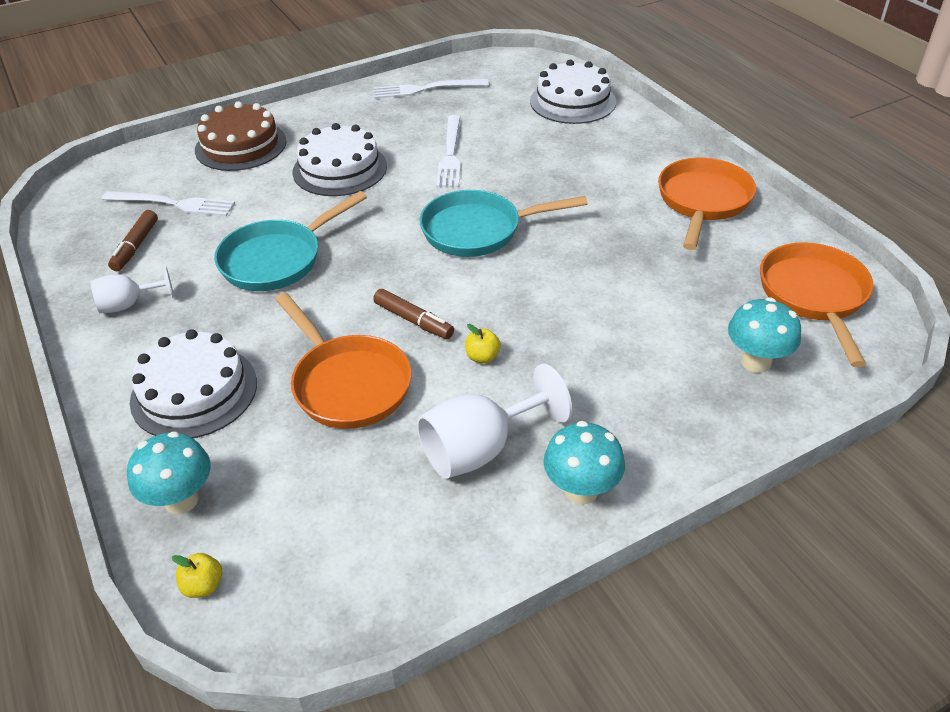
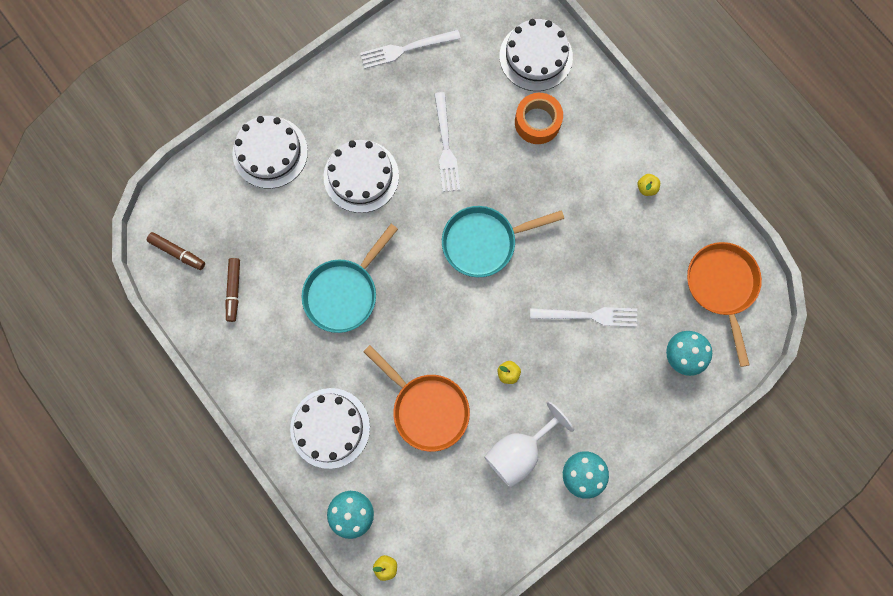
camera: 10 degrees left, 35 degrees up
(129, 304) = (254, 353): white goblet -> none
(172, 204) = (242, 236): white fork -> white fork (587, 316)
(241, 145) = (270, 152): brown cake -> white cake
(413, 320) = (456, 344): brown marker -> brown marker (177, 252)
(566, 144) = (537, 122): none -> orange tape
(703, 201) = (646, 188): orange pan -> yellow apple

